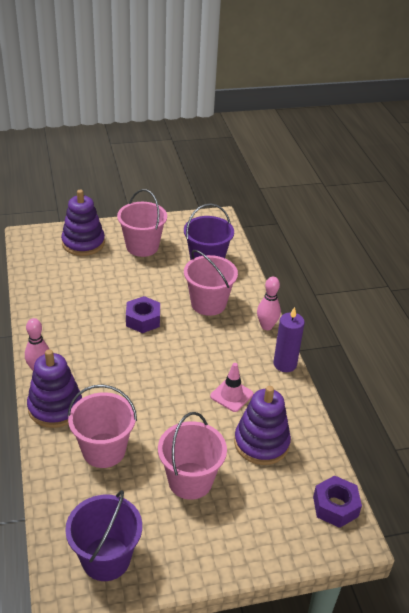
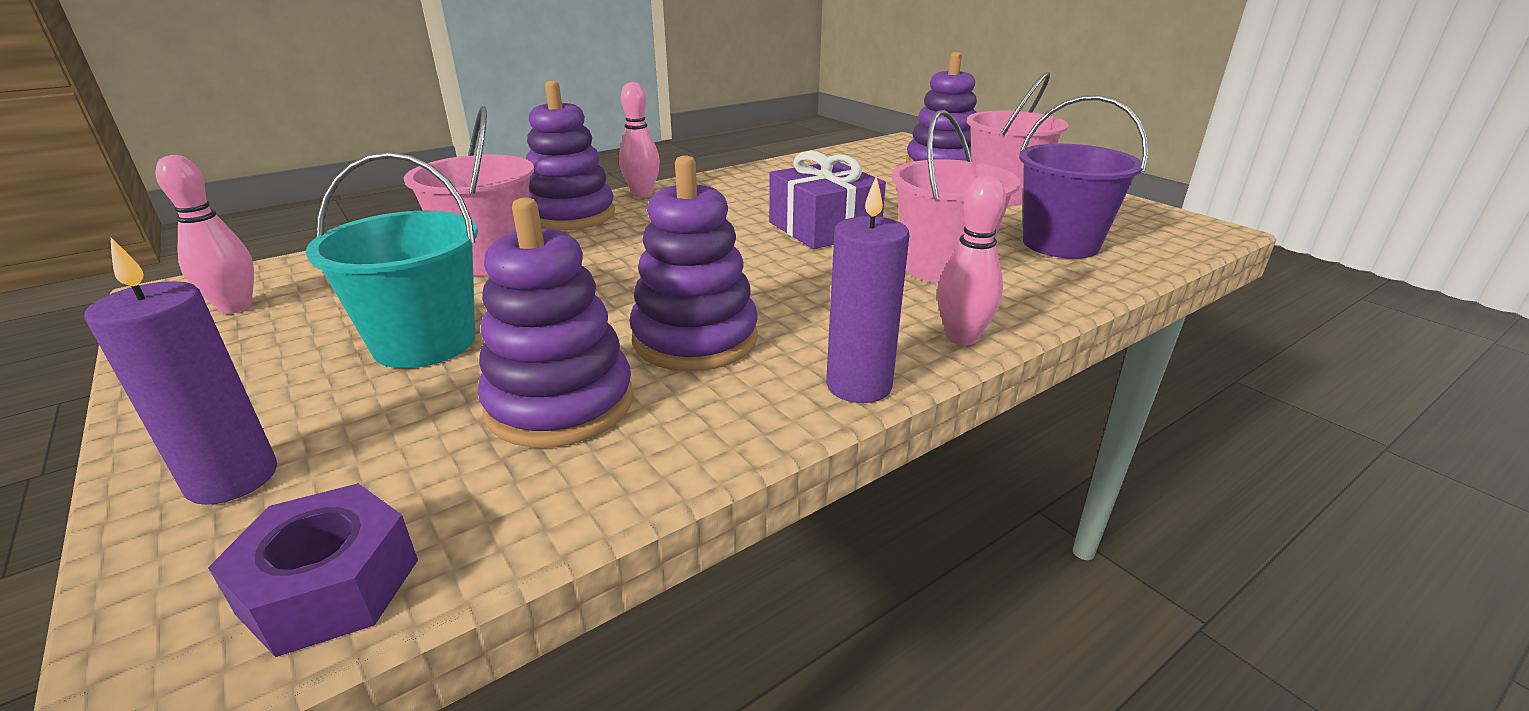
camera: 70 degrees right, 10 degrees down
(106, 559) = (235, 307): purple bucket -> pink bowling pin
(143, 320) = (824, 228): purple nut -> purple gift
(190, 481) = (424, 343): pink bucket -> turquoise bucket
(231, 395) = (695, 339): pink traffic cone -> purple stacking toy
(271, 537) = (232, 479): none -> purple candle

